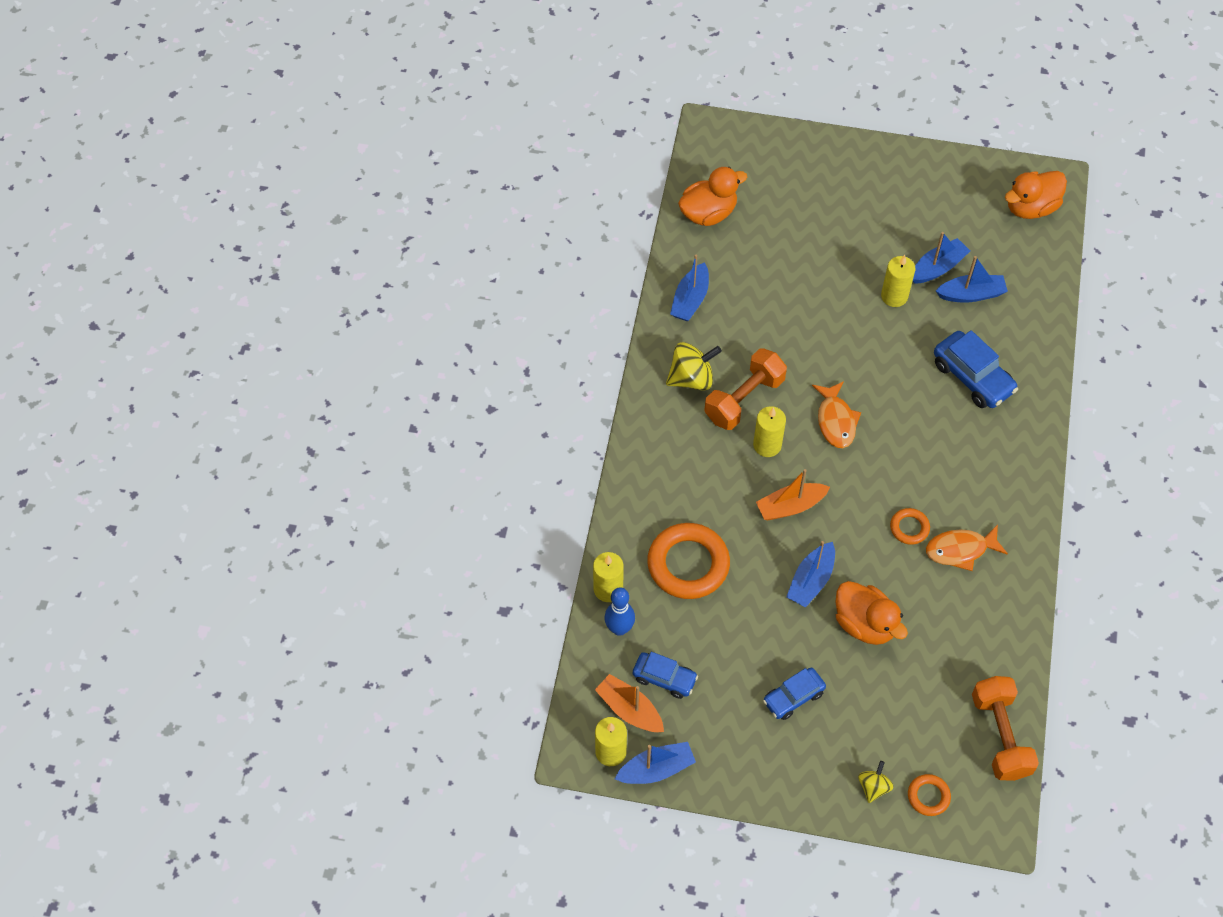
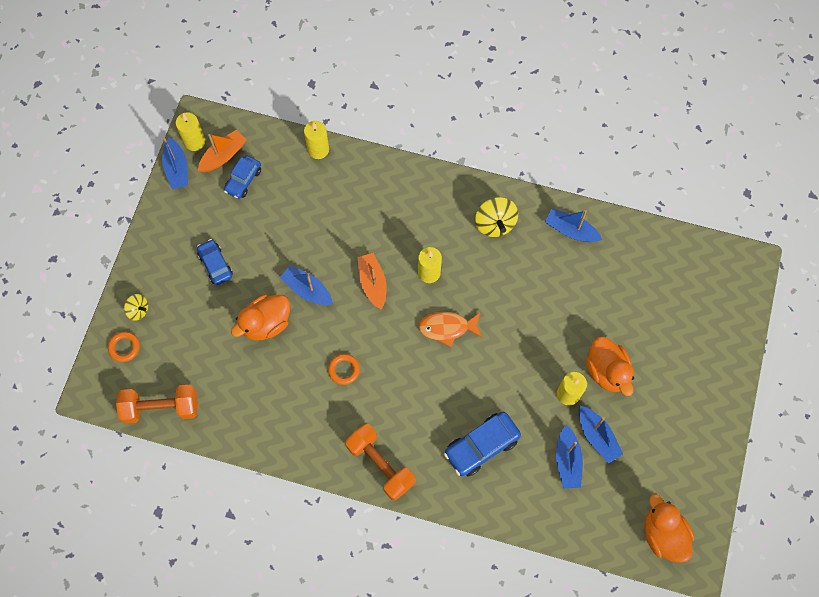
camera: 95 degrees right, 10 degrees up
(619, 628) = (286, 154): blue bowling pin -> none
(688, 564) = (331, 205): orange ring -> none
(708, 213) = (659, 253): orange duck -> orange duck (607, 371)
(744, 399) = (472, 260): orange dumbbell -> orange dumbbell (380, 464)
(960, 550) = (320, 406): orange fish -> none

